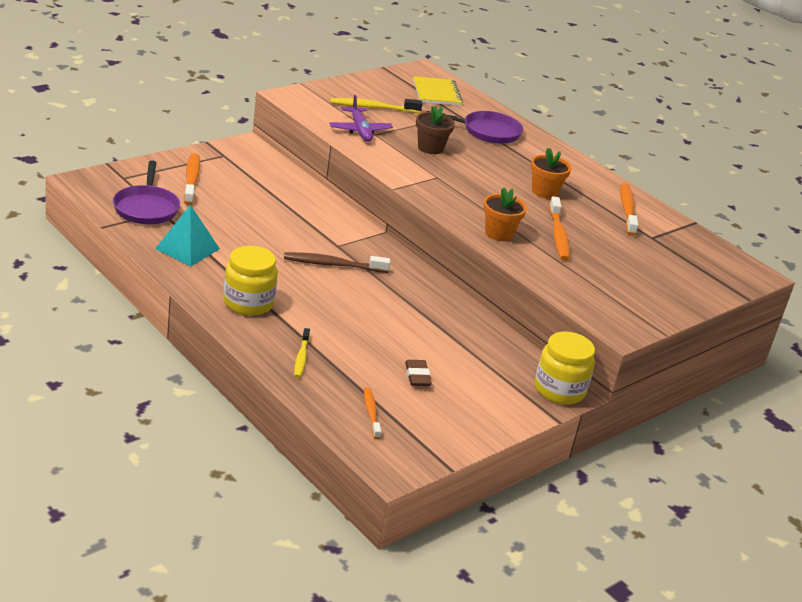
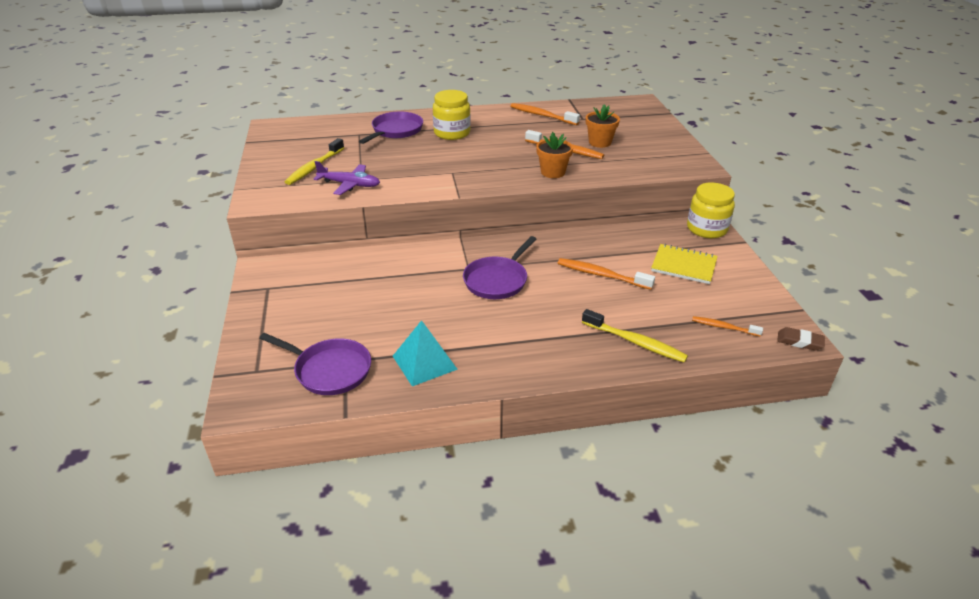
camera: 55 degrees left, 5 degrees up
(192, 179) = (297, 322): orange toothbrush -> orange toothbrush (601, 275)
(248, 303) = (538, 349): yellow jar -> yellow jar (452, 133)
(301, 357) = (635, 342): yellow toothbrush -> yellow toothbrush, size x1.61
(333, 265) = (497, 280): brown toothbrush -> purple pan
(417, 376) = (676, 287): brown eraser -> brown eraser (799, 341)
(430, 148) = (403, 161): brown flower pot -> none
(436, 93) = (315, 132): yellow notebook -> yellow notebook (683, 265)
(544, 191) = (501, 136): orange flower pot -> orange flower pot (600, 142)

